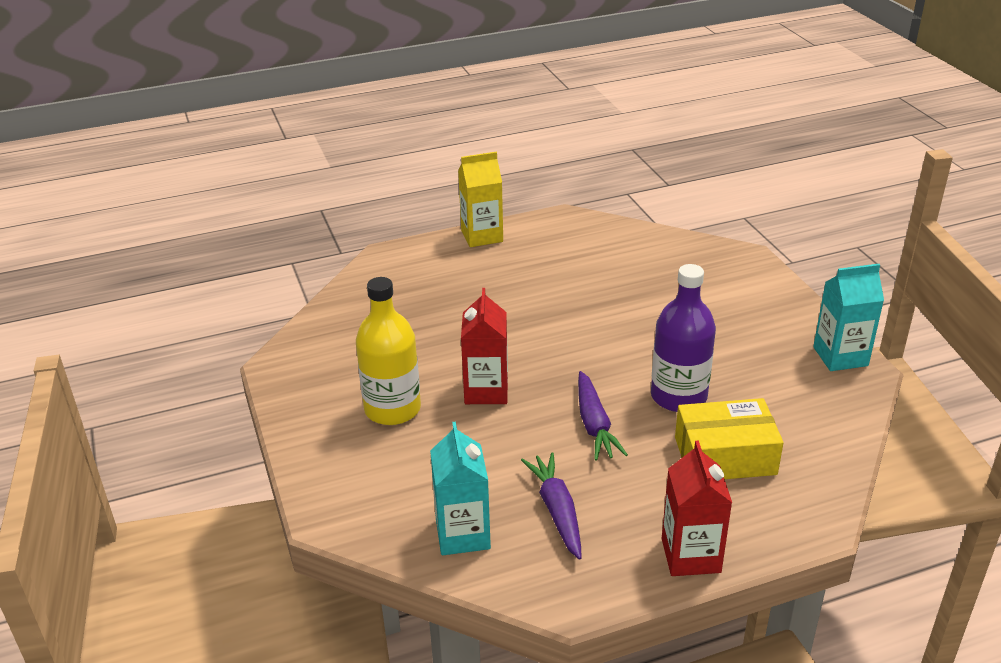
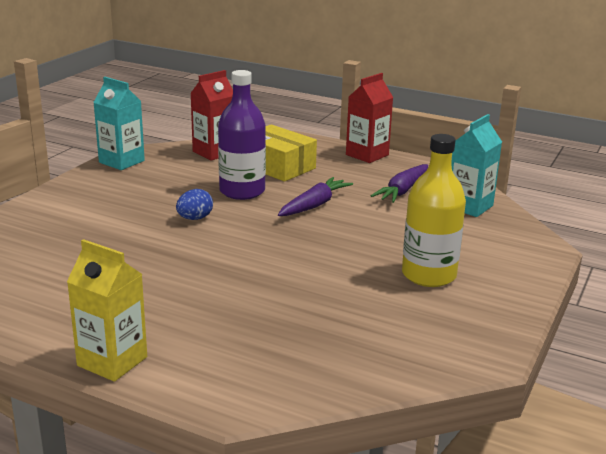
camera: 135 degrees left, 10 degrees down
(486, 391) = (346, 251): red carton -> red carton (214, 152)
(645, 342) = (195, 218): none -> blue egg

